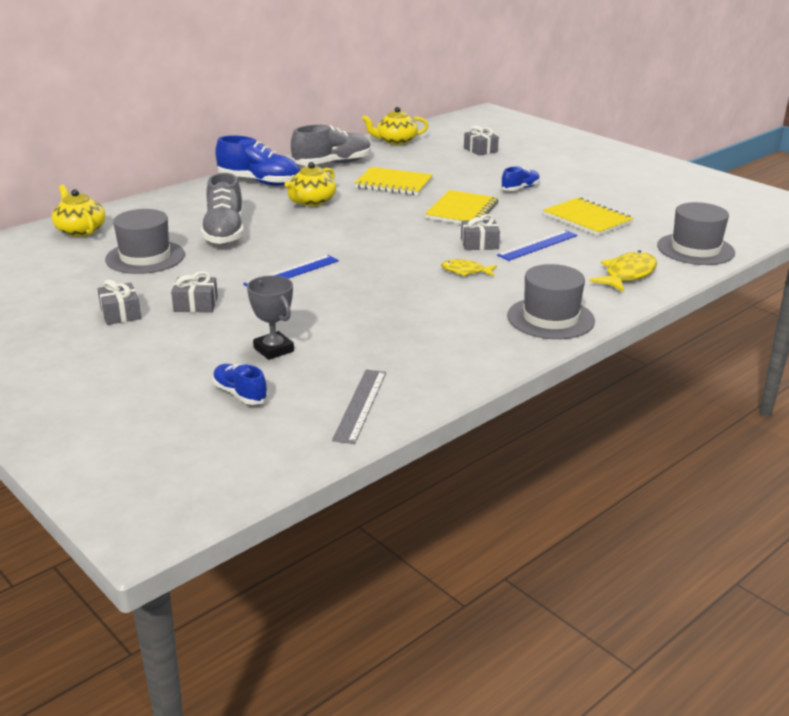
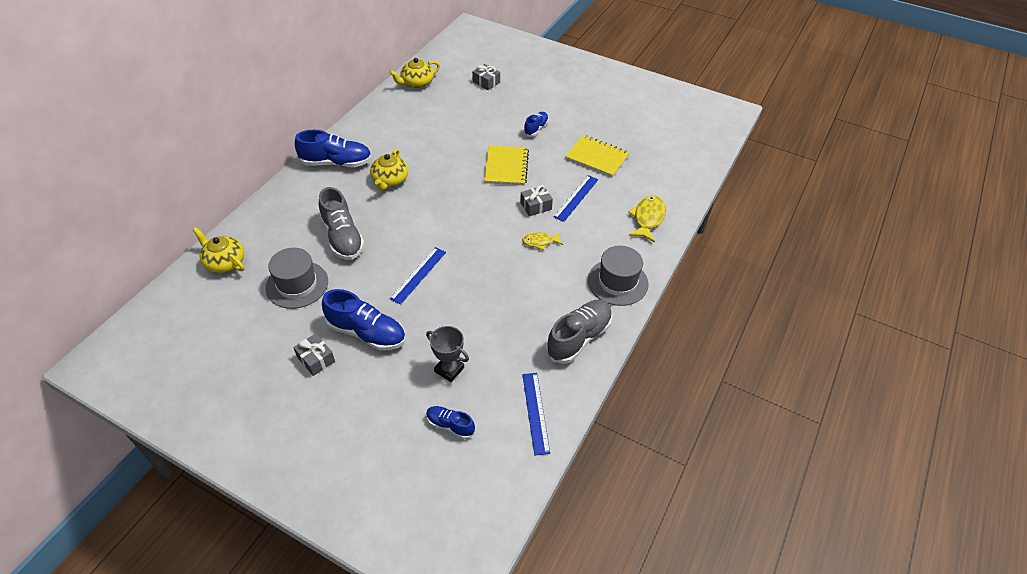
camera: 20 degrees left, 20 degrees up
(195, 304) = (367, 333): grey gift -> blue shoe
(332, 164) = (382, 125): grey shoe -> grey shoe (579, 338)
(360, 405) = (535, 412): grey ruler -> blue ruler
(394, 183) = (441, 142): yellow notebook -> none
(695, 249) = (680, 177): grey hat -> none

